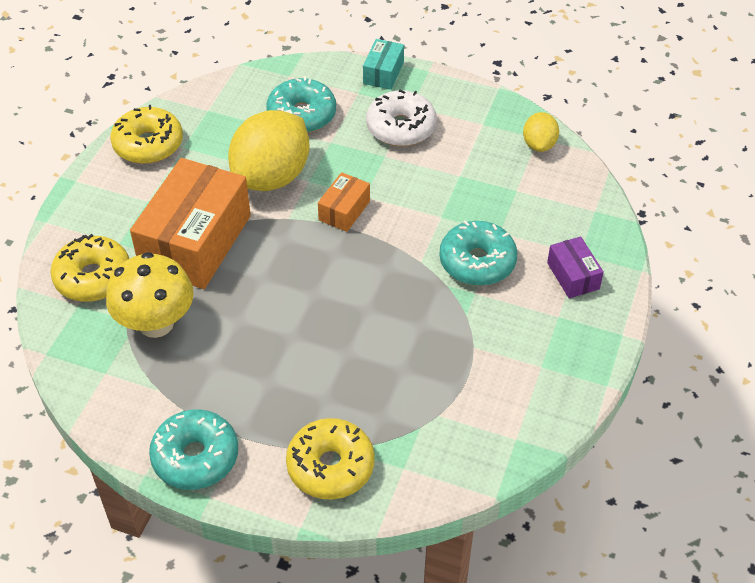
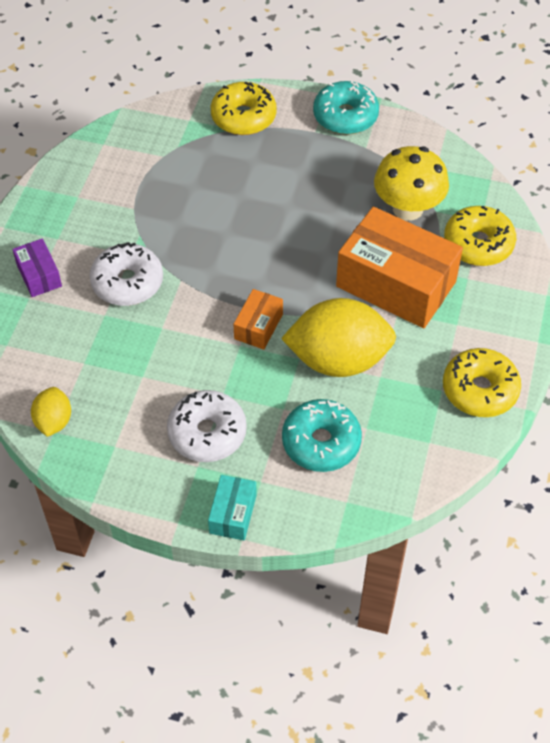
camera: 175 degrees right, 5 degrees up
(195, 242) = (396, 284): orange box -> orange box turned 75 degrees counterclockwise
(272, 177) = (338, 360): yellow lemon -> yellow lemon turned 60 degrees clockwise
(477, 262) = (127, 282): turquoise donut -> white donut

